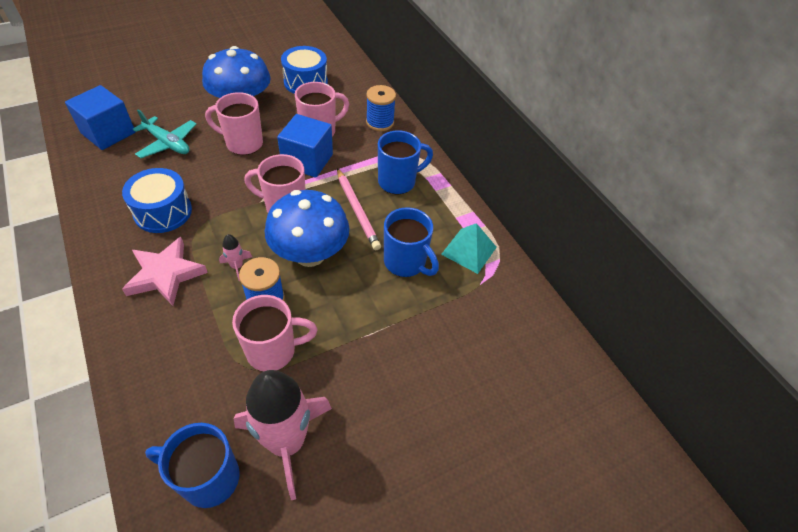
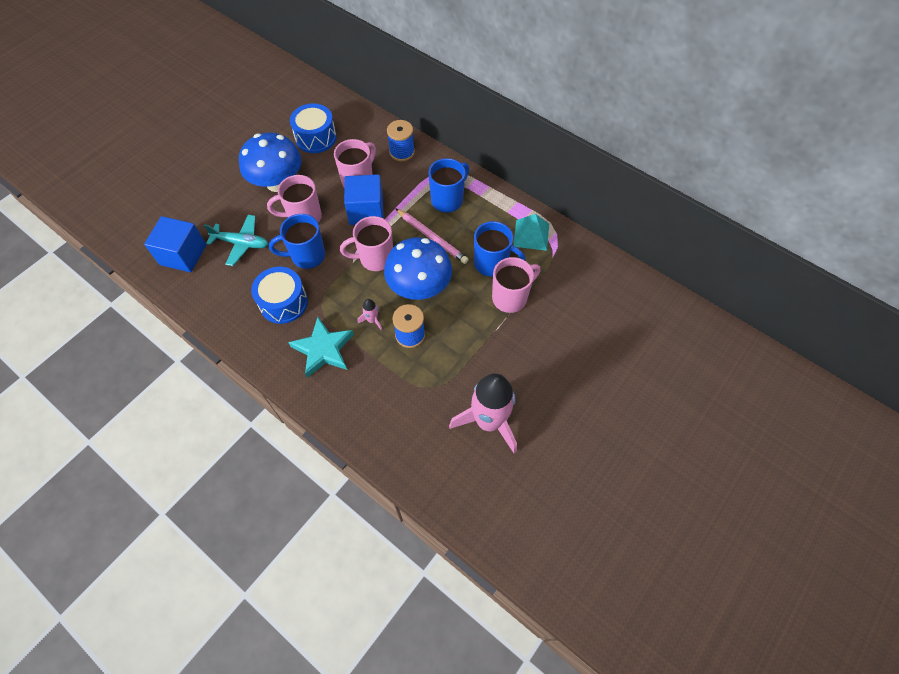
camera: 20 degrees left, 10 degrees up
(165, 274) = (323, 349): pink star -> turquoise star
(208, 478) = (454, 465): blue mug -> blue mug (307, 256)
(273, 351) = (440, 368): pink mug -> pink mug (510, 298)

